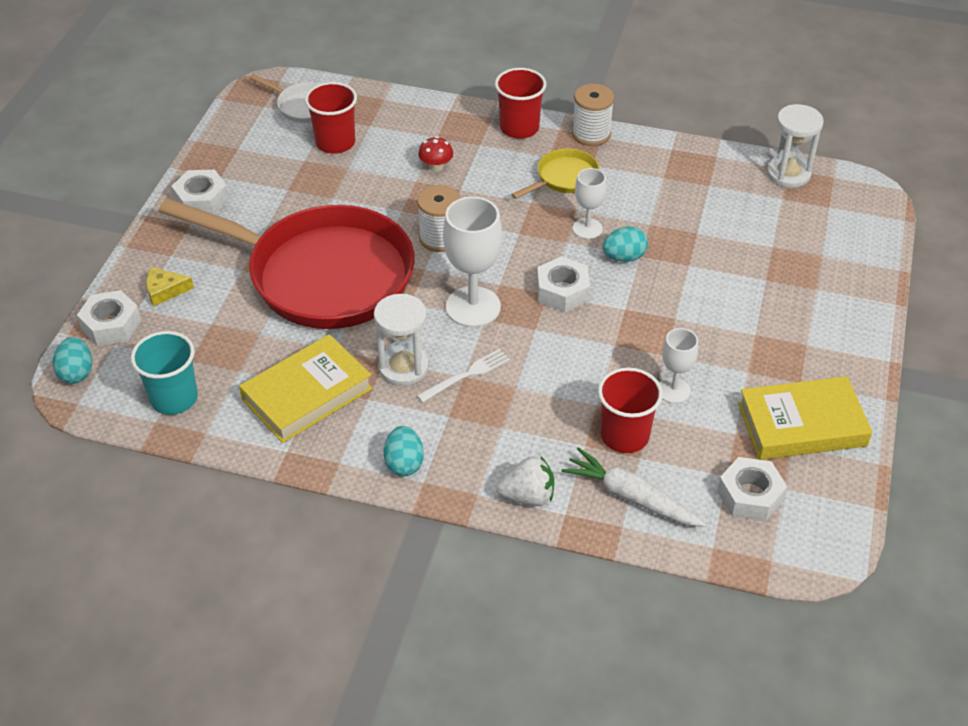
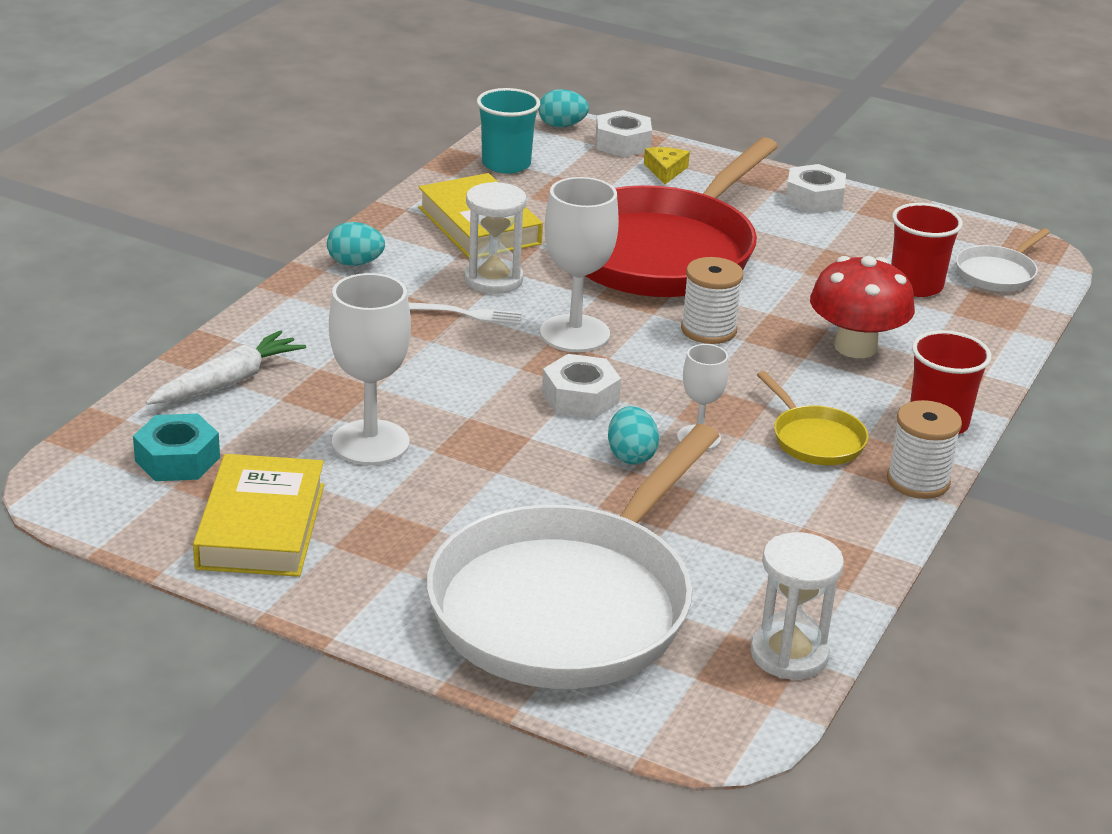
camera: 100 degrees right, 15 degrees down
(436, 166) = (855, 347): red mushroom -> red mushroom, size x2.11
(466, 375) = (464, 314): white fork -> white fork turned 60 degrees counterclockwise
(528, 496) = (269, 322): white strawberry -> none
(624, 436) = (318, 395): red cup -> none
(673, 390) = (370, 443): white goblet -> white goblet, size x1.74
(750, 496) = (177, 459): white nut -> turquoise nut
(795, 263) = (569, 604): none -> white pan

